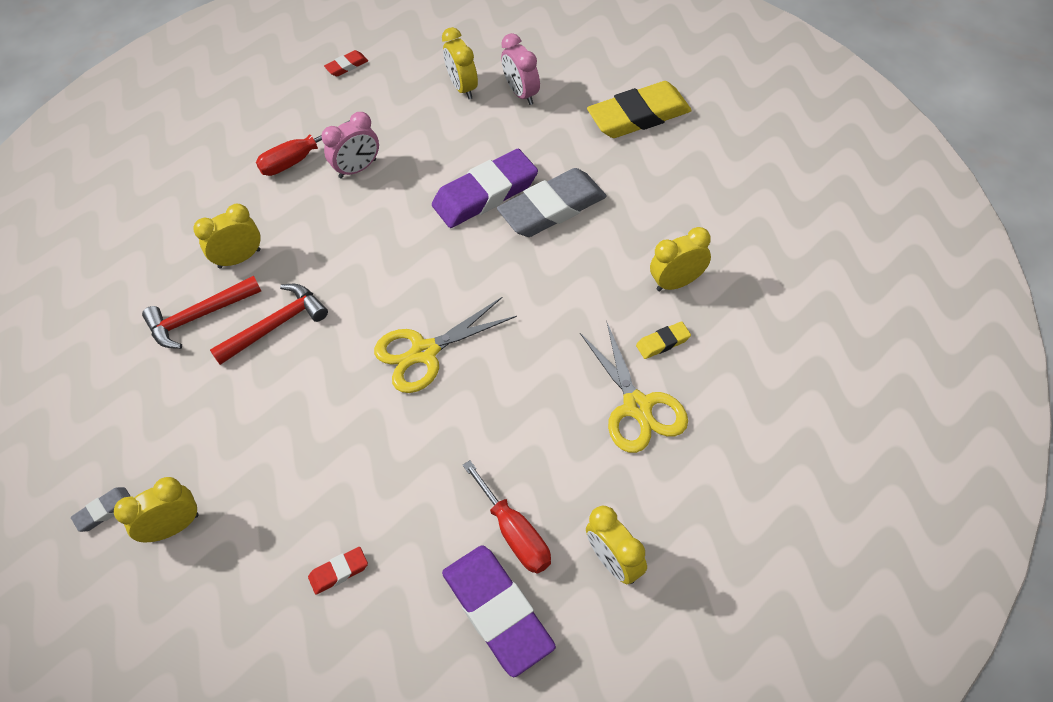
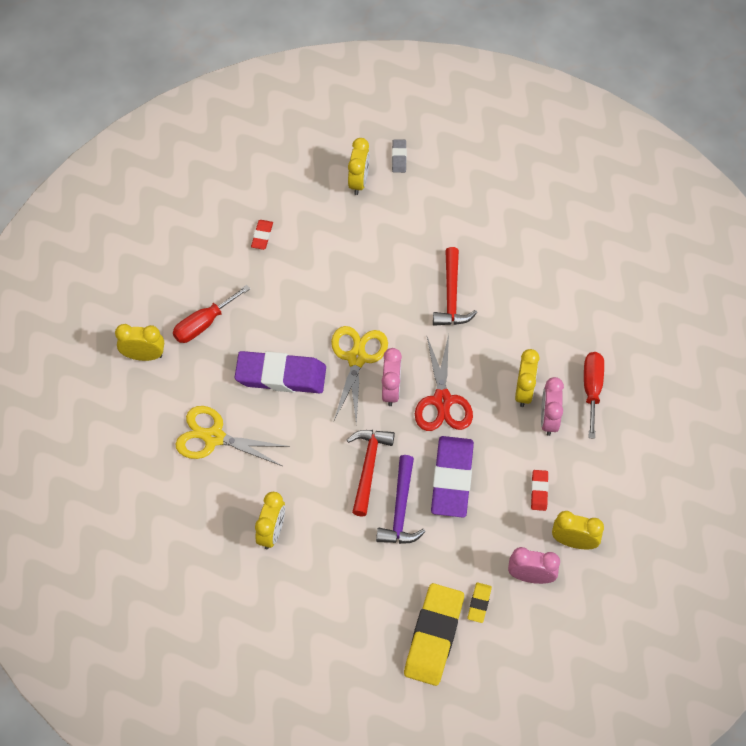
camera: 125 degrees right, 5 degrees up
(199, 317) = (496, 262): red hammer -> red hammer (368, 467)
(239, 258) = (526, 307): yellow clock -> yellow clock (524, 391)
(347, 66) = (670, 480): red eraser -> red eraser (539, 491)
(409, 252) = (442, 401): none -> red scissors
(435, 298) = (391, 390): none -> pink clock
(498, 612) = (173, 288): purple eraser -> purple eraser (281, 376)
(515, 533) = (204, 324): red screwdriver -> red screwdriver turned 45 degrees counterclockwise
(552, 208) = (400, 509): grey eraser -> purple hammer
(663, 342) = (239, 486): yellow eraser -> yellow eraser (479, 603)

